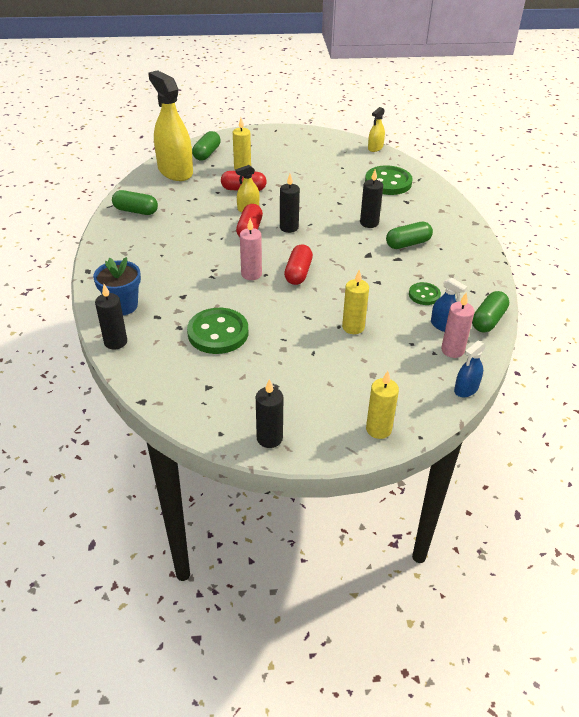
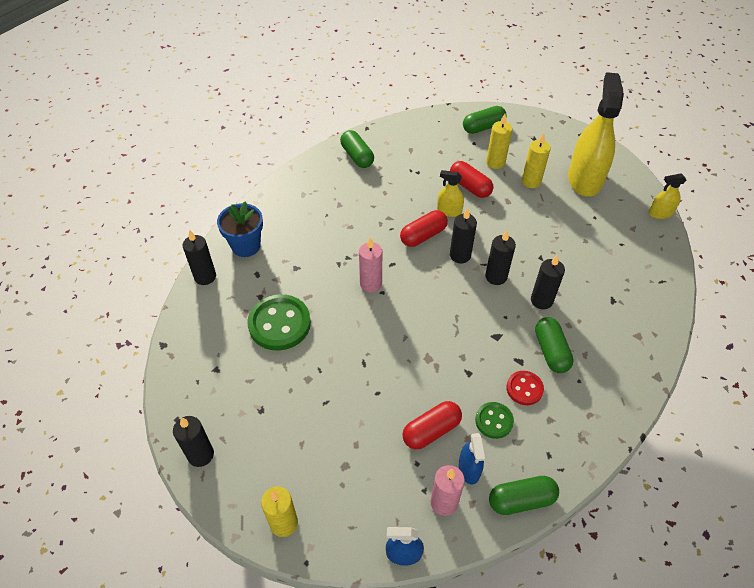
camera: 45 degrees right, 10 degrees up
(175, 171) = (434, 132): yellow spray bottle -> yellow spray bottle (584, 179)
(298, 273) = (410, 311): red capsule -> red capsule (431, 430)
(326, 226) = (496, 277): none -> black candle
(353, 327) = (387, 404): yellow candle -> yellow candle (531, 181)
(388, 182) = (621, 264): green button -> none
(408, 244) = (551, 351): green capsule -> green capsule turned 60 degrees clockwise
(418, 270) = (524, 389): none -> red button

